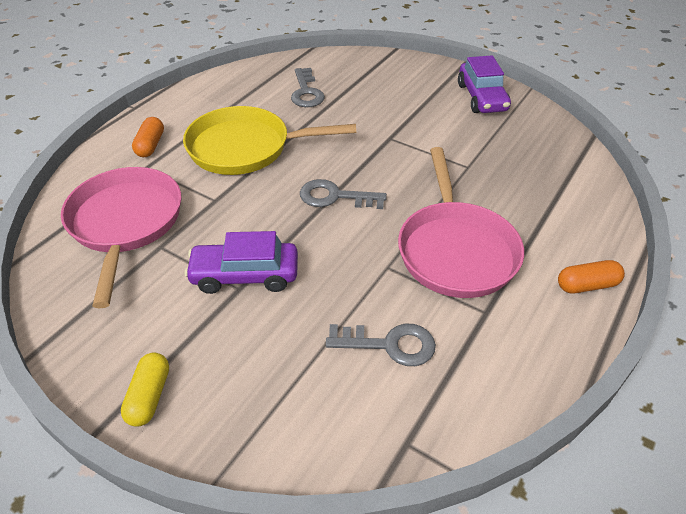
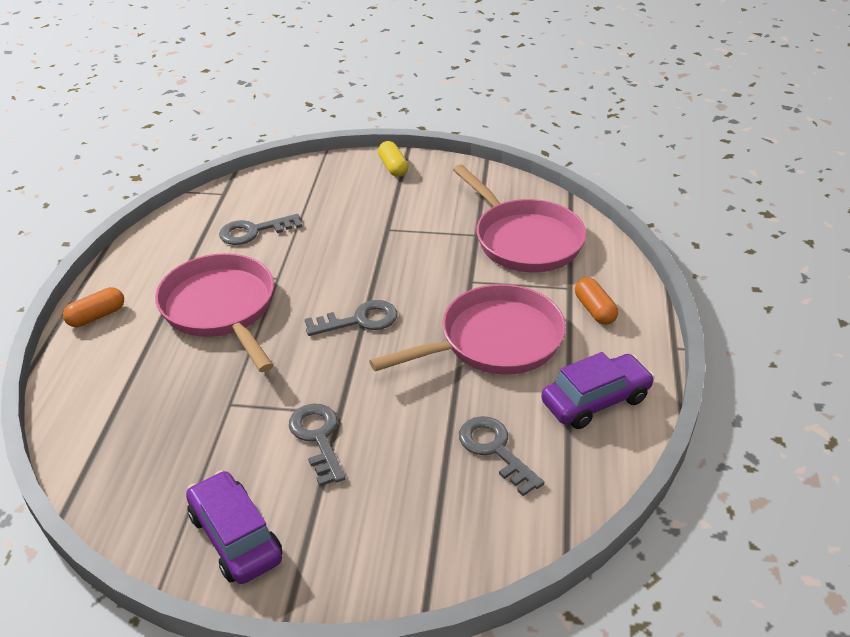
camera: 155 degrees right, 5 degrees down
(245, 275) = (390, 237): purple car -> purple car (595, 400)
(246, 148) = (493, 341): yellow pan -> pink pan
(412, 128) = (318, 438): none -> grey key

